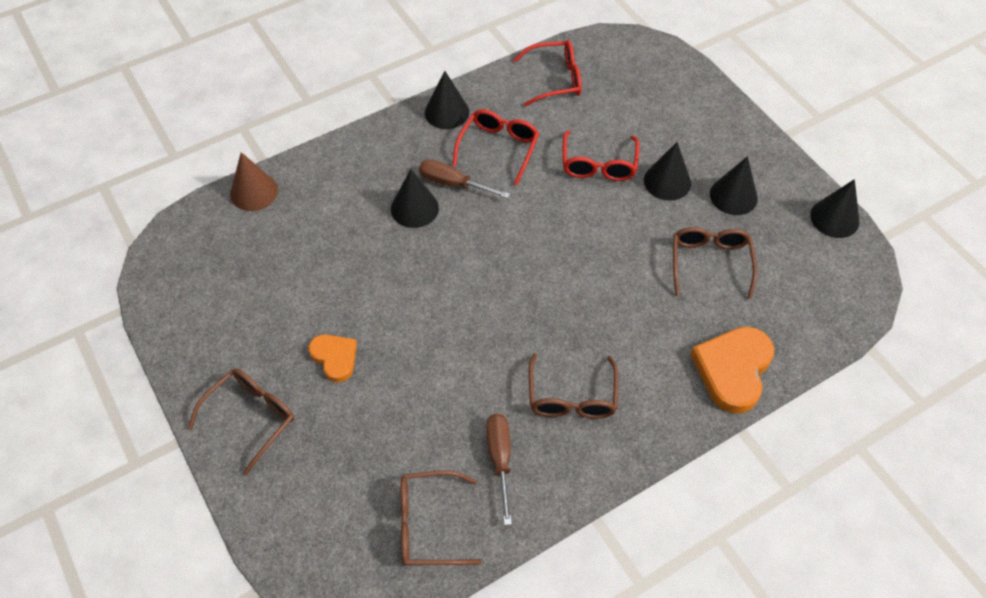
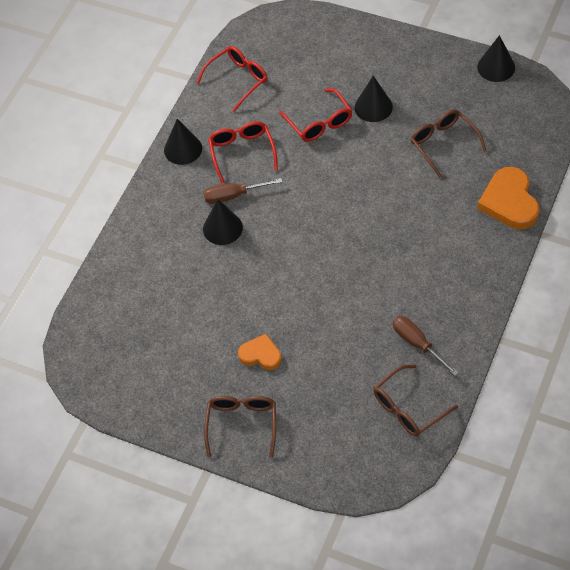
camera: 30 degrees left, 0 degrees up
(254, 192) = (99, 287): brown cone -> none
(572, 397) = (429, 280): brown glasses -> none
(733, 196) = (423, 91): black cone -> none

